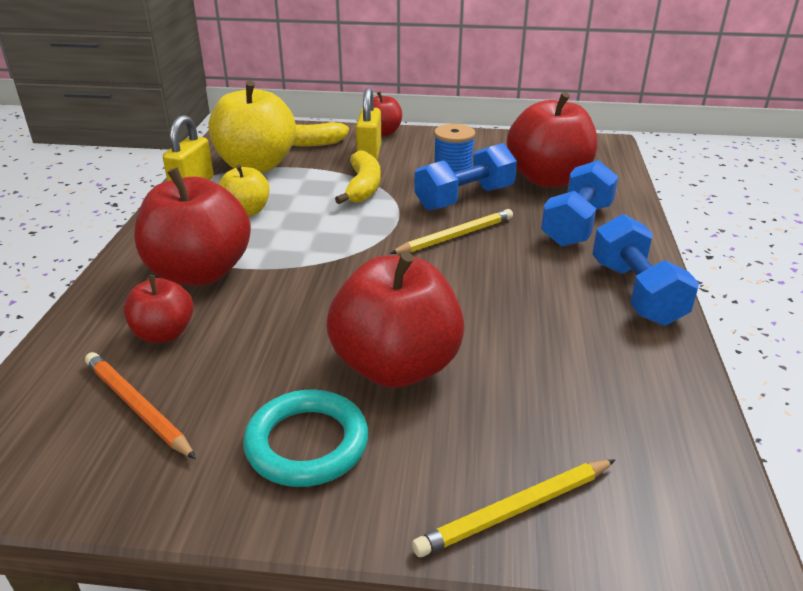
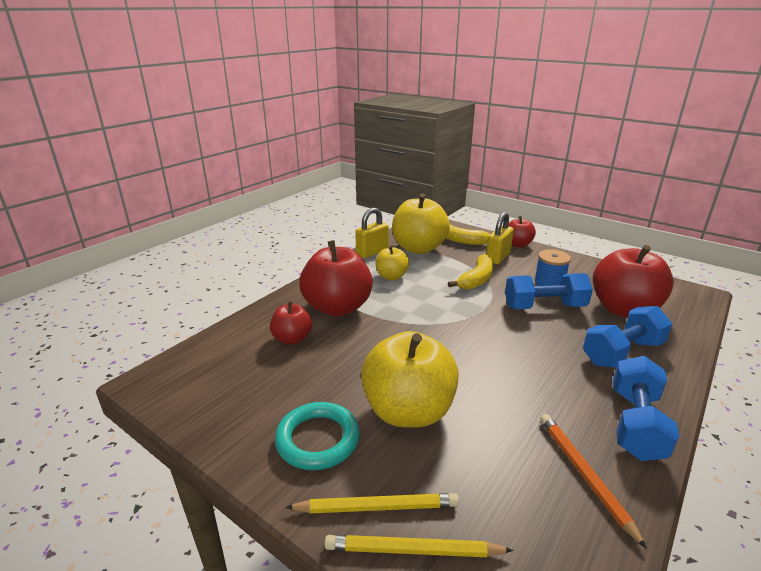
camera: 30 degrees right, 5 degrees down
(137, 407) = (248, 378): orange pencil -> orange pencil (584, 475)
(396, 366) = (408, 411): red apple -> yellow apple
(455, 236) = (517, 332): yellow pencil -> yellow pencil (376, 507)

